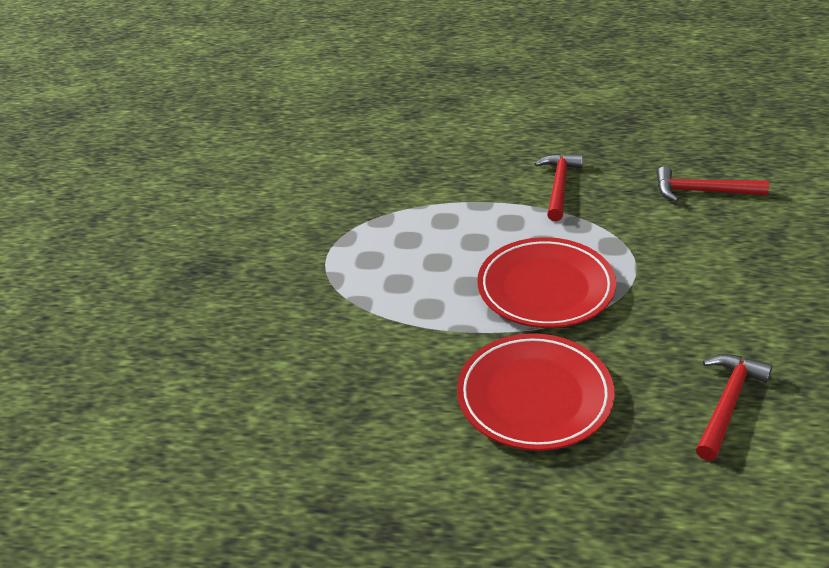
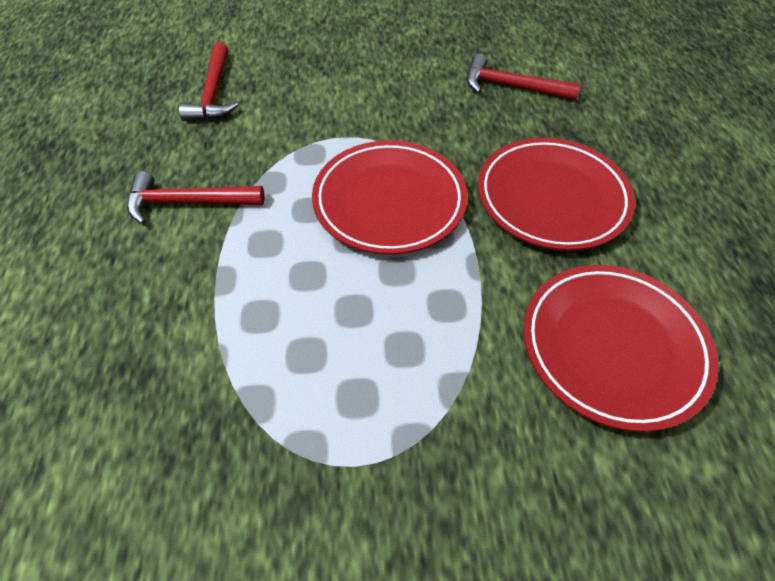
camera: 105 degrees left, 15 degrees up
(362, 394) = (613, 347): none -> red plate

